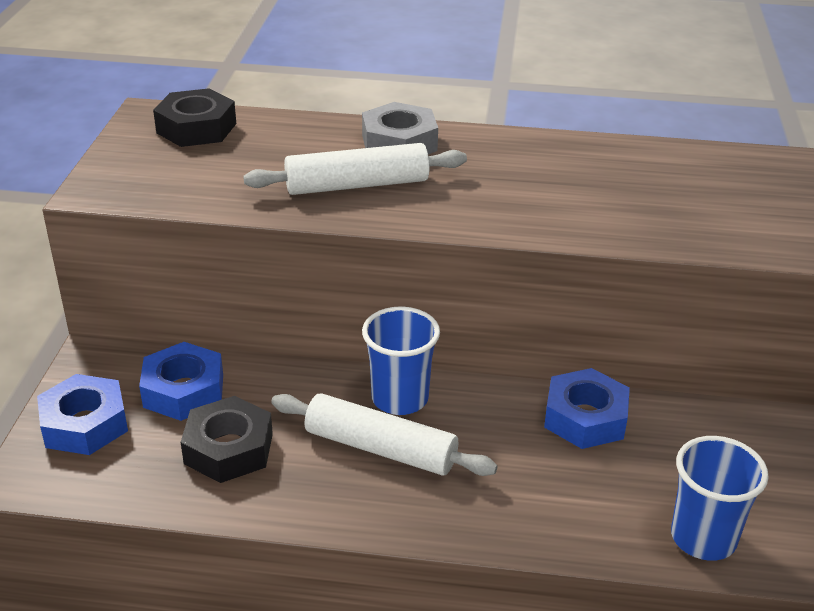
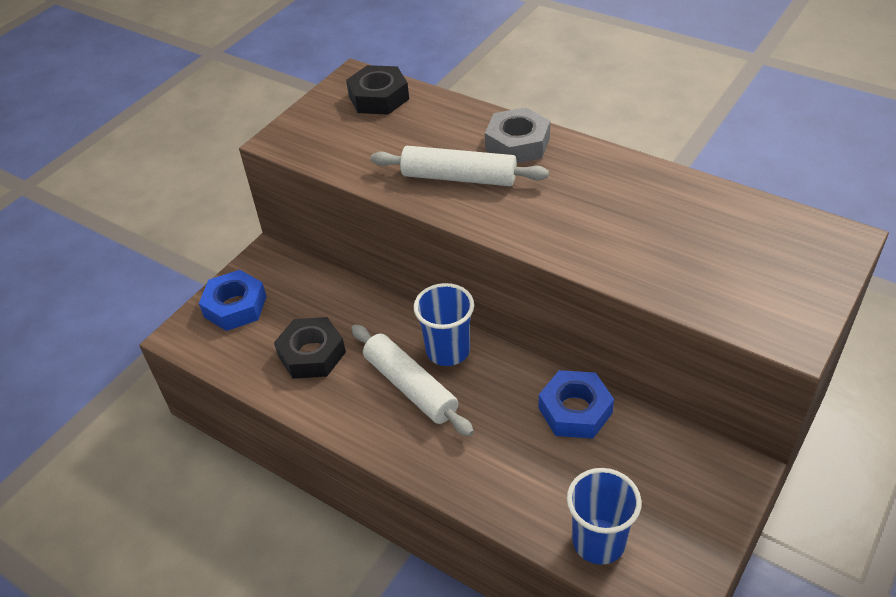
camera: 30 degrees right, 10 degrees up
(183, 390) = (308, 299): blue nut -> none

